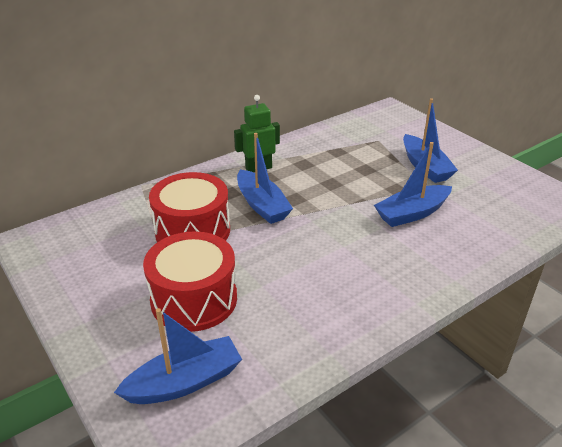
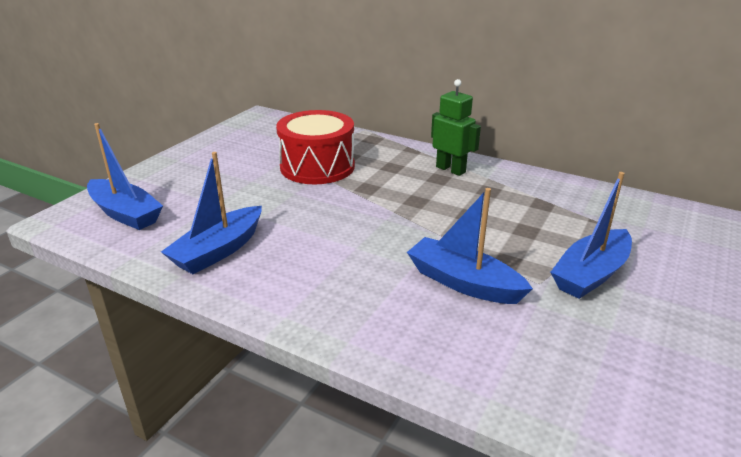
camera: 65 degrees right, 5 degrees down
(194, 299) = (224, 191): red drum -> none
(262, 205) = (387, 187): blue boat -> blue boat (219, 250)

